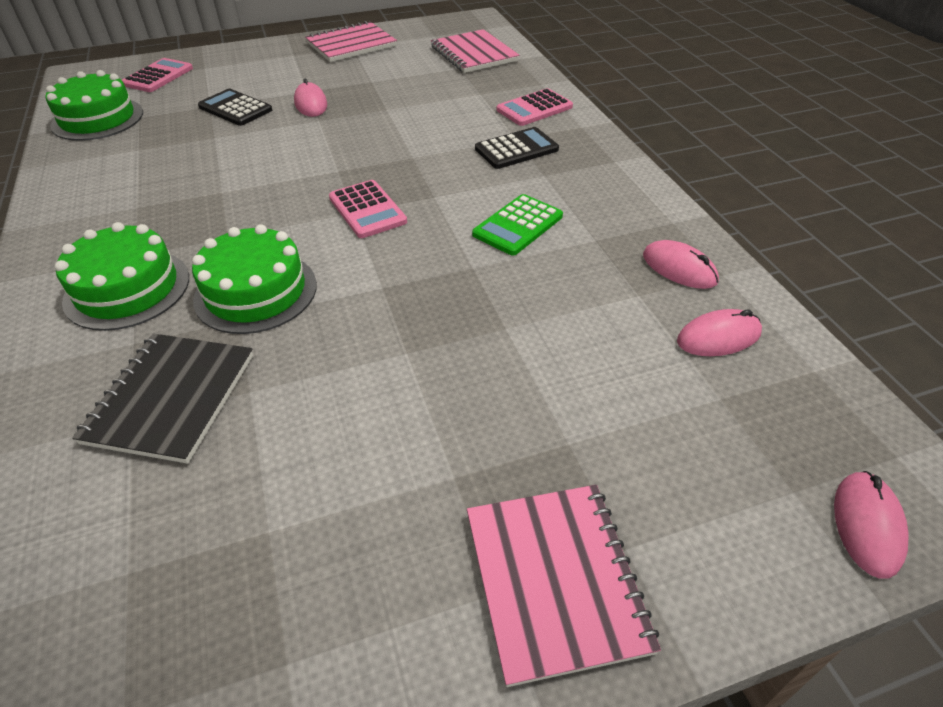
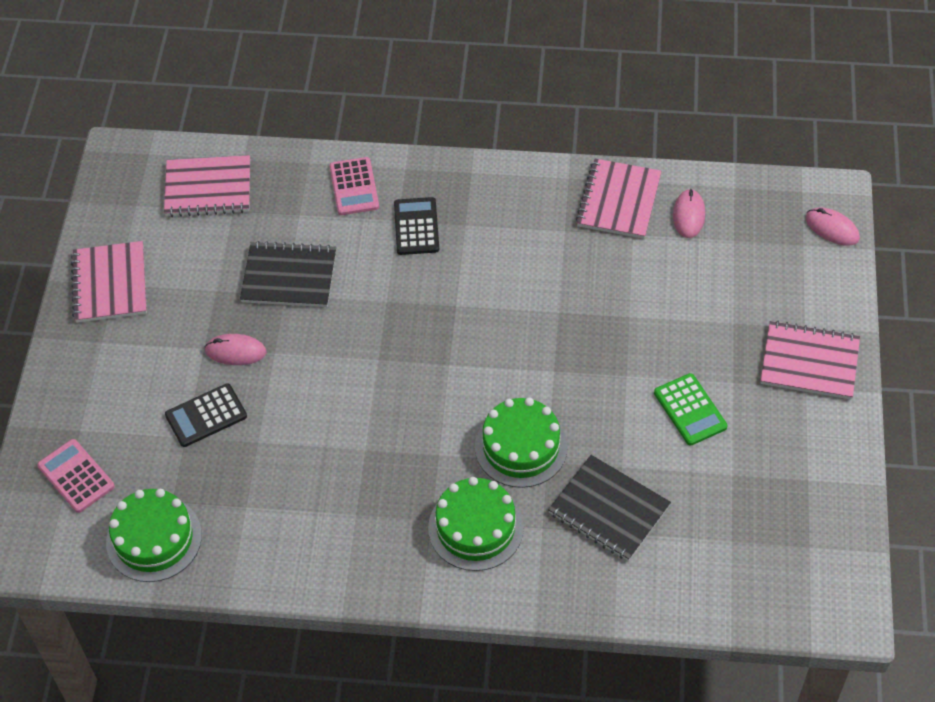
camera: 65 degrees left, 10 degrees up
(367, 210) = (451, 354): pink calculator -> none
(407, 106) = (289, 277): none -> black notebook
(518, 225) = (524, 267): green calculator -> green calculator (690, 410)
(679, 268) = (618, 201): pink mouse -> pink notebook

